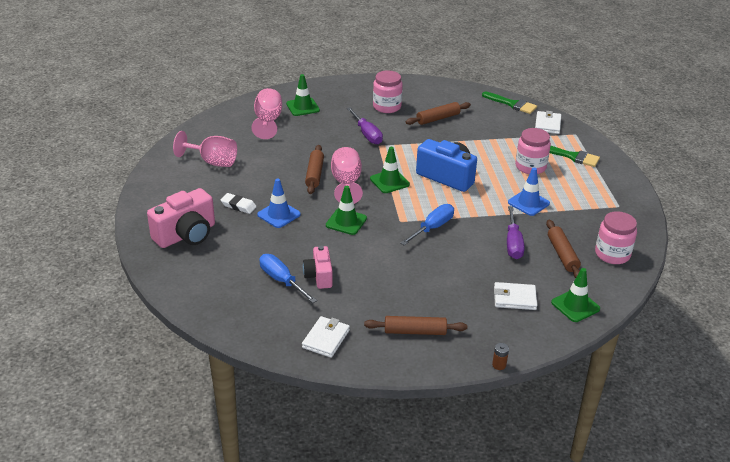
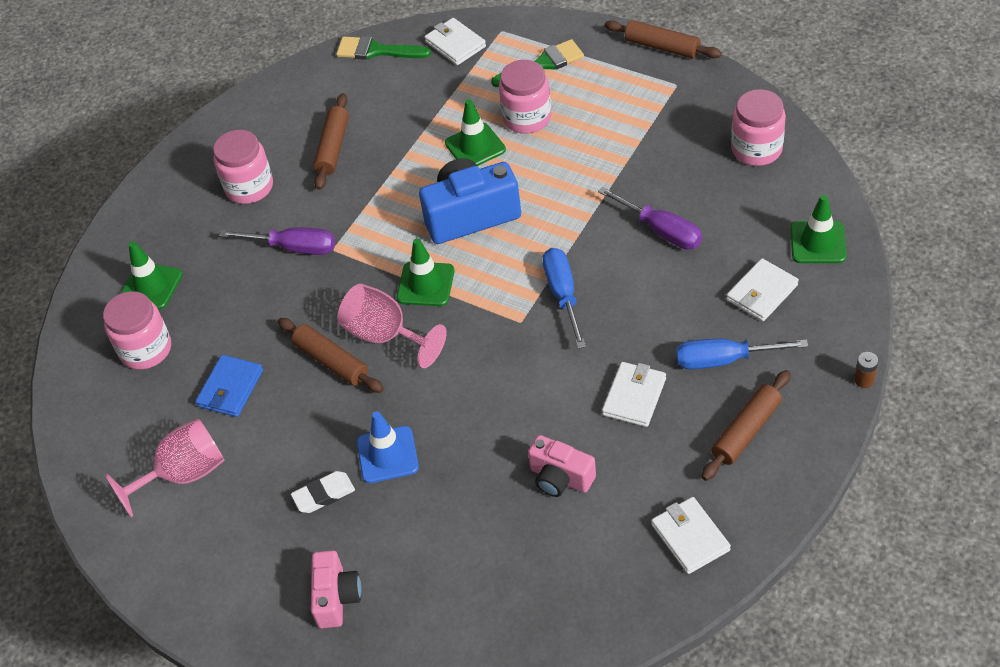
camera: 45 degrees left, 15 degrees up
(186, 235) = (336, 597): pink camera -> pink camera, size x0.60
(268, 121) = (146, 349): pink goblet -> pink jar
(270, 153) = (230, 388): none -> blue wallet
(282, 281) = (536, 527): blue screwdriver -> blue screwdriver (725, 360)
(346, 222) = (471, 383): green traffic cone -> green traffic cone (475, 146)
(394, 280) = (634, 396): none -> white wallet
(512, 104) = (377, 51): green brush -> green brush turned 150 degrees counterclockwise
(528, 203) = (597, 166): blue traffic cone -> none
(562, 254) = (720, 196): brown rolling pin -> brown rolling pin (662, 47)

